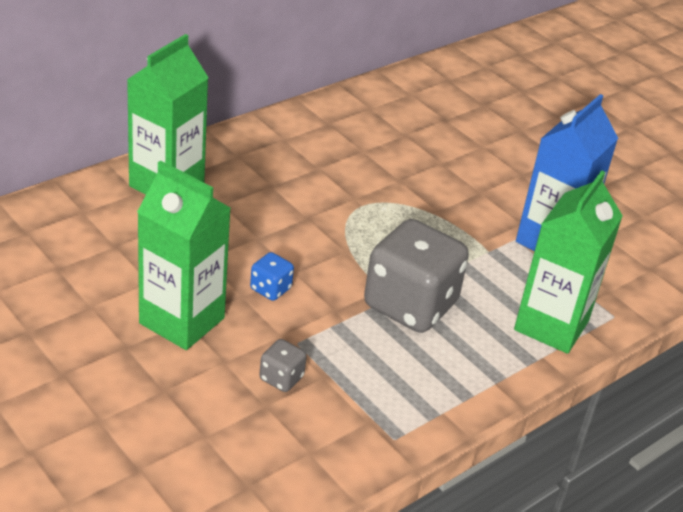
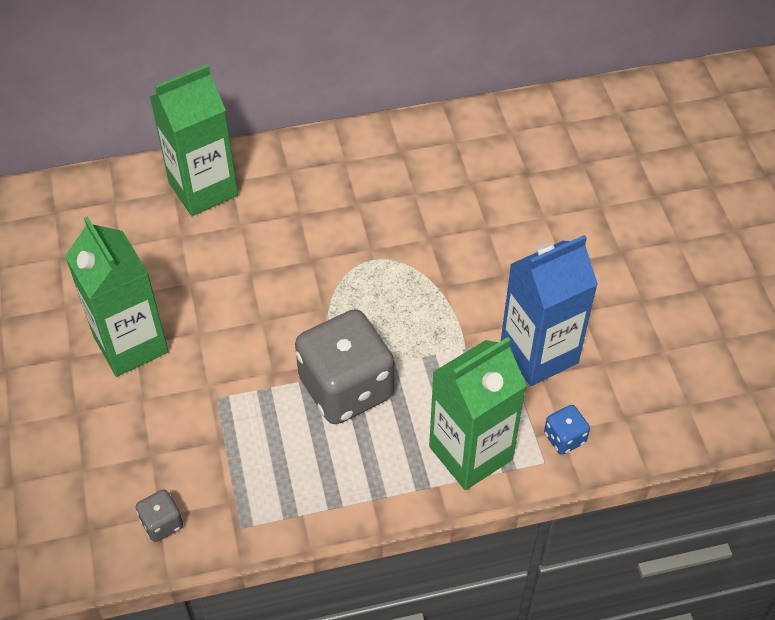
camera: 30 degrees right, 15 degrees up
(270, 289) = (228, 332): blue dice -> blue dice (564, 438)
(281, 378) = (180, 431): grey dice -> grey dice (162, 523)

